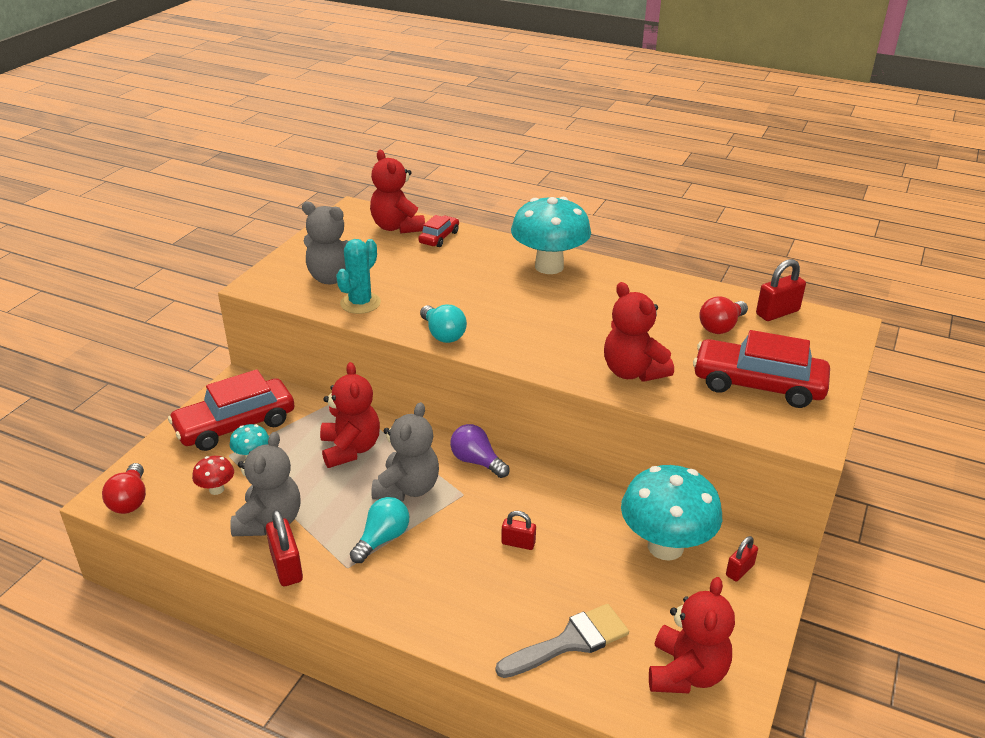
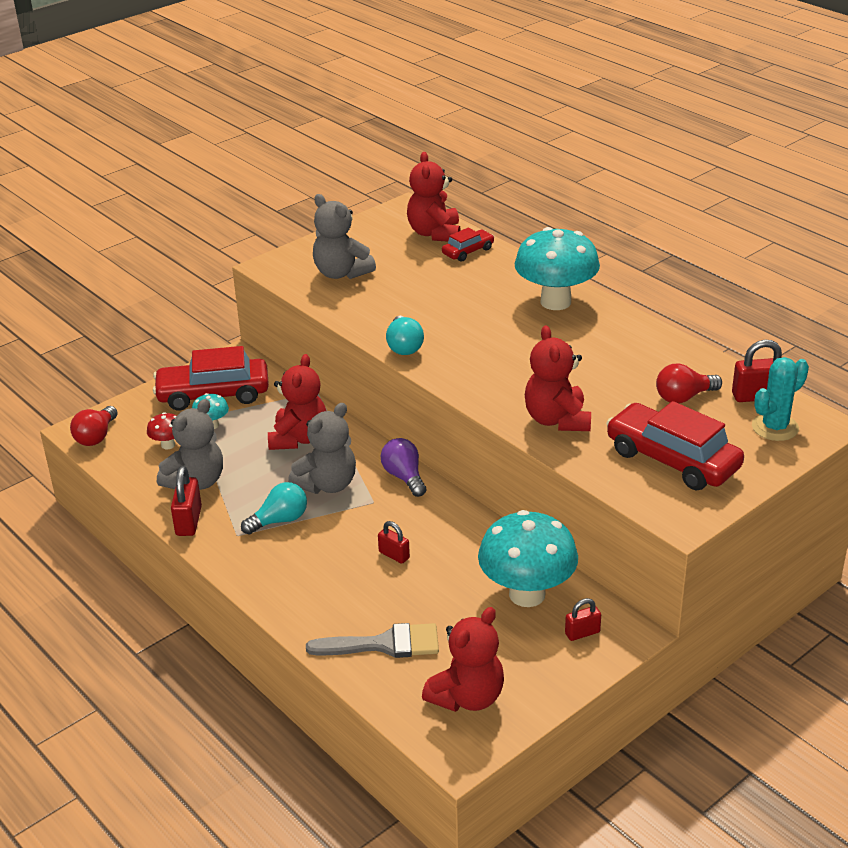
camera: 25 degrees right, 0 degrees up
(360, 303) = (349, 302): turquoise cactus -> turquoise cactus (775, 427)

